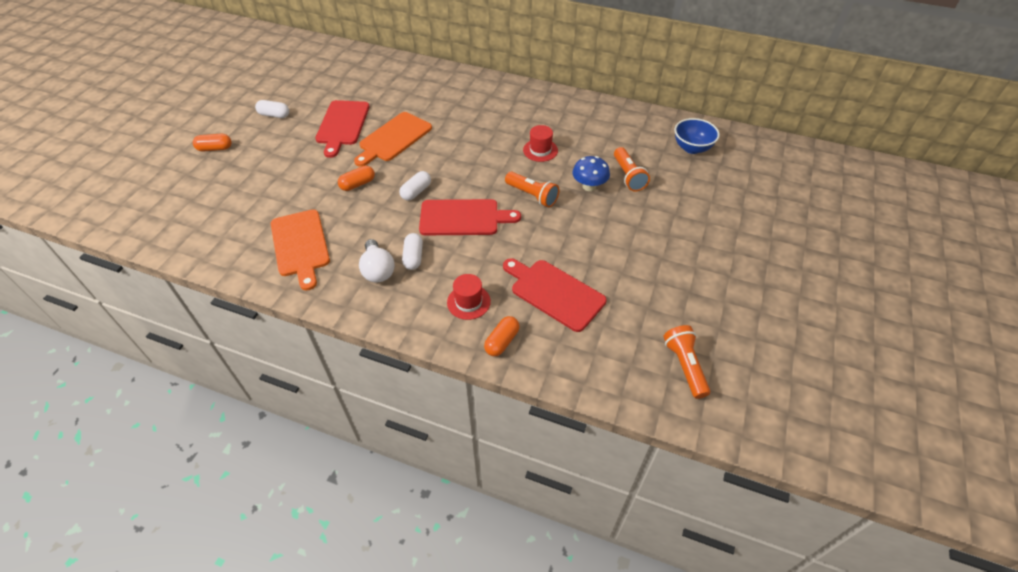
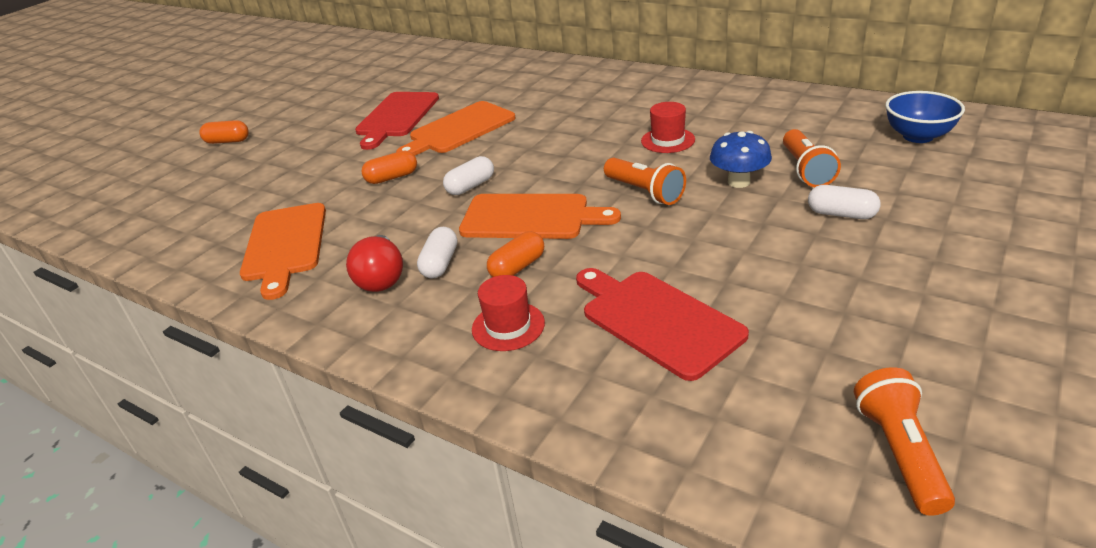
camera: 15 degrees right, 15 degrees down
(274, 115) = (315, 108): white capsule -> white capsule (841, 214)
(378, 270) = (381, 278): white light bulb -> red light bulb
(463, 218) = (530, 217): red cutting board -> orange cutting board
(502, 341) = (549, 387): orange capsule -> orange capsule (517, 267)

